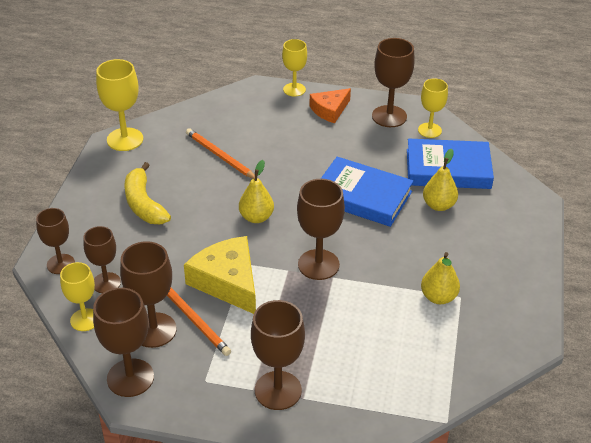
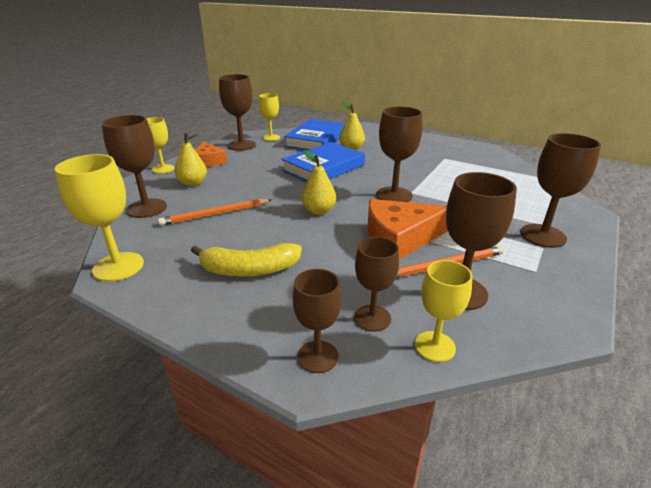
camera: 70 degrees left, 10 degrees down
(130, 378) = (536, 321): brown goblet -> brown goblet (146, 208)
(227, 282) = (400, 238): yellow cheese -> orange cheese
(438, 297) = (443, 164): yellow pear -> yellow pear (193, 183)

